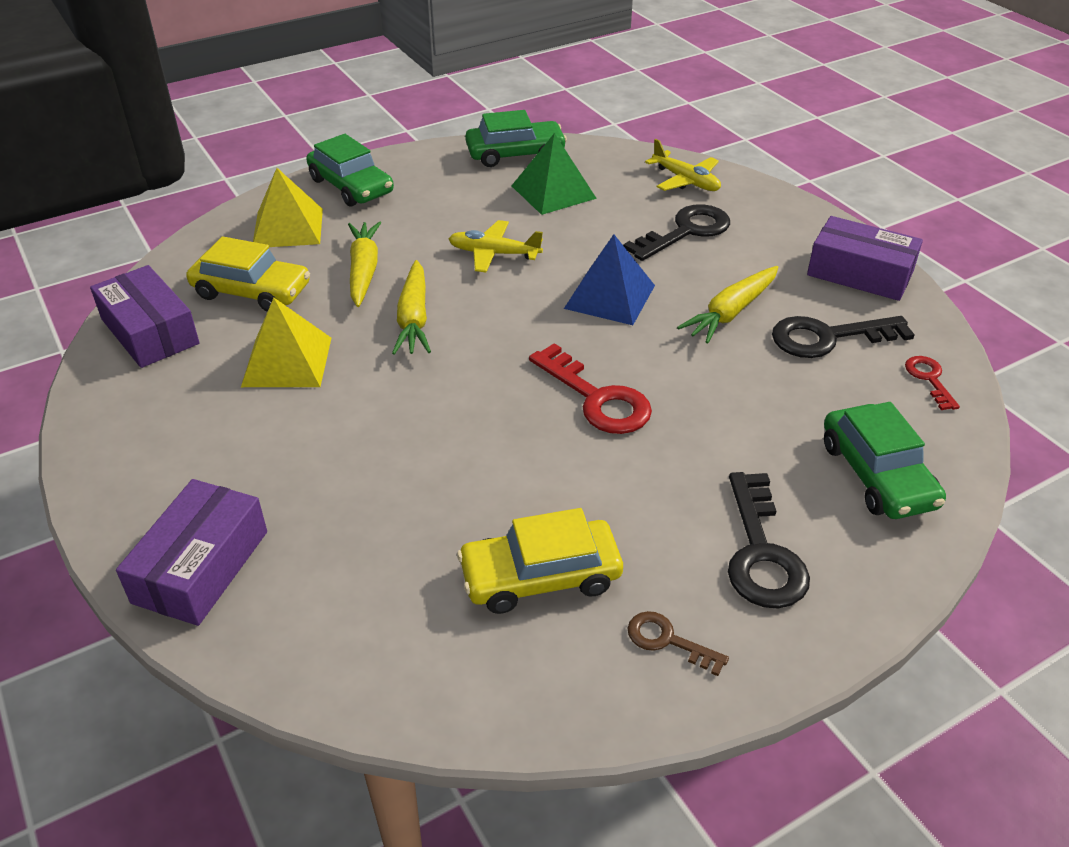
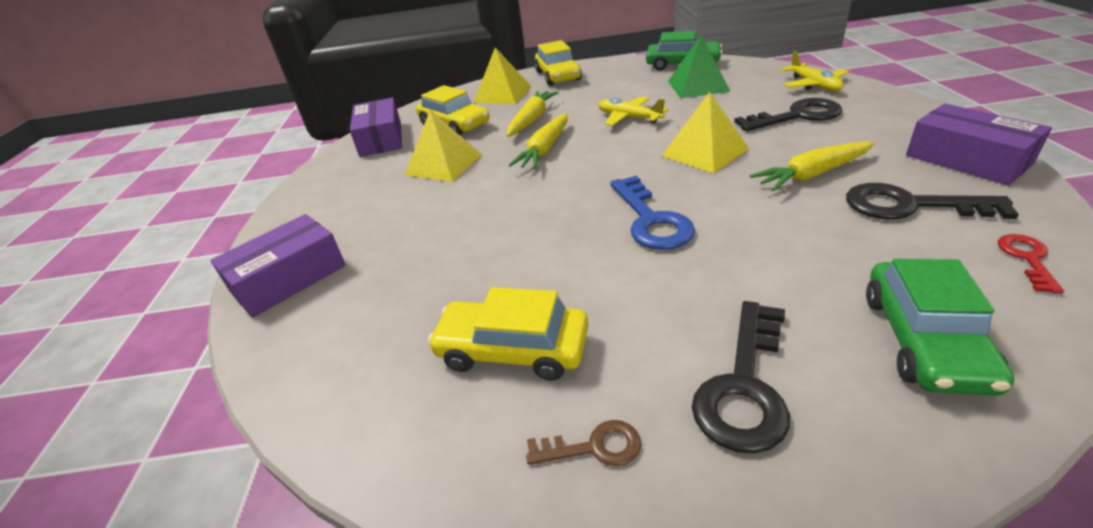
camera: 30 degrees right, 5 degrees down
(351, 186) = (558, 76): green car -> yellow car
(597, 398) = (651, 220): red key -> blue key
(609, 296) = (704, 152): blue pyramid -> yellow pyramid
(667, 641) = (594, 447): brown key -> brown key turned 120 degrees clockwise

